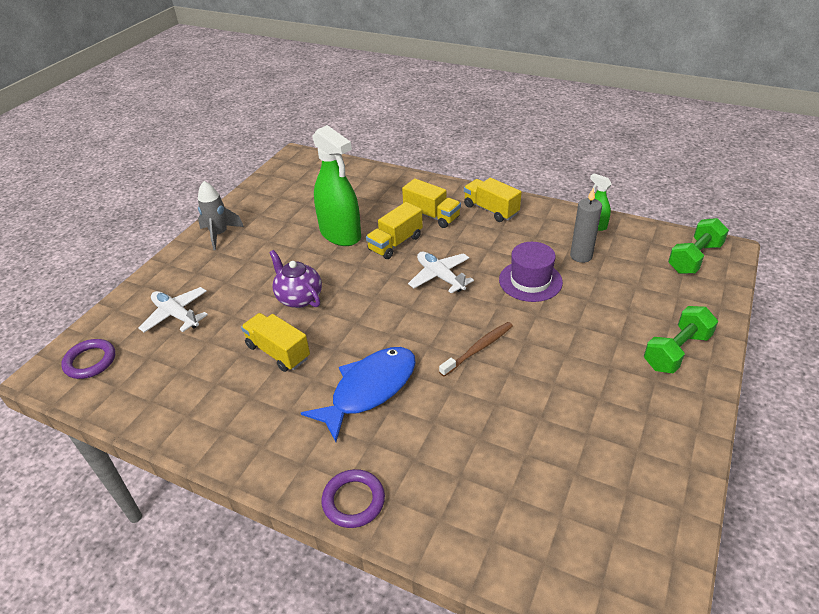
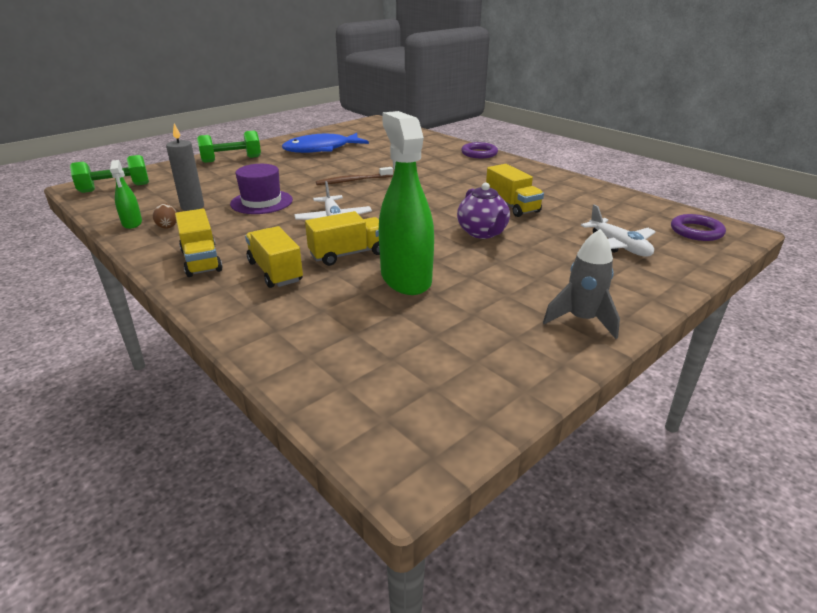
camera: 160 degrees left, 10 degrees down
(369, 389) = (447, 179): blue fish -> blue fish (321, 149)
(563, 230) = (167, 226): none -> brown egg

